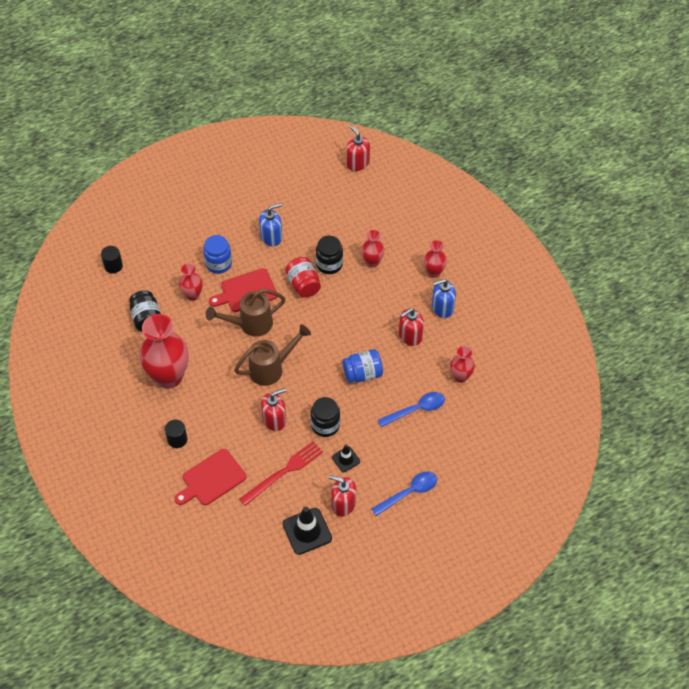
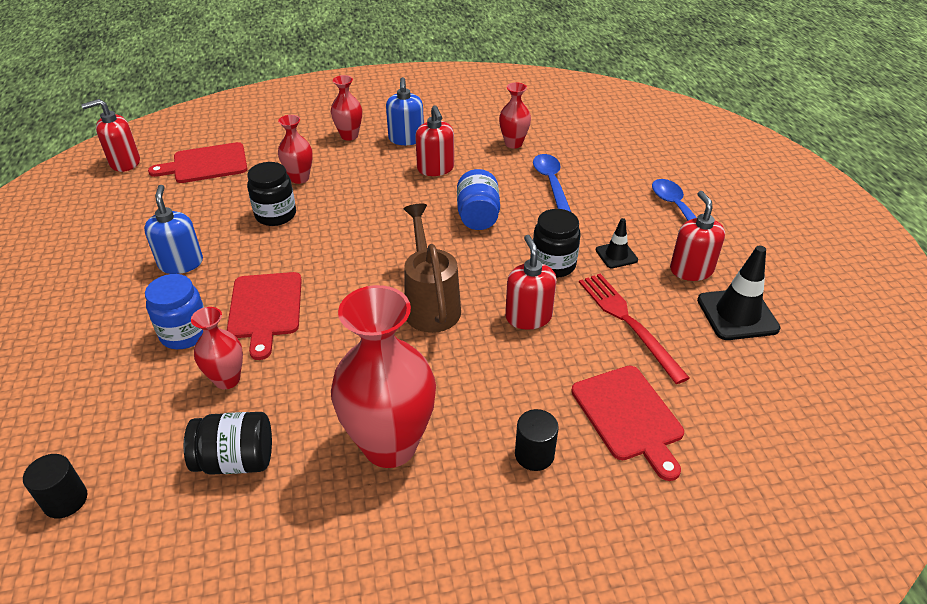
camera: 75 degrees left, 15 degrees down
(250, 324) = (333, 315): brown watering can -> none
(303, 284) = (294, 245): red jar -> none
(343, 504) = (691, 270): red soap dispenser -> red soap dispenser turned 135 degrees clockwise
(371, 205) = (206, 164): none -> red cutting board

